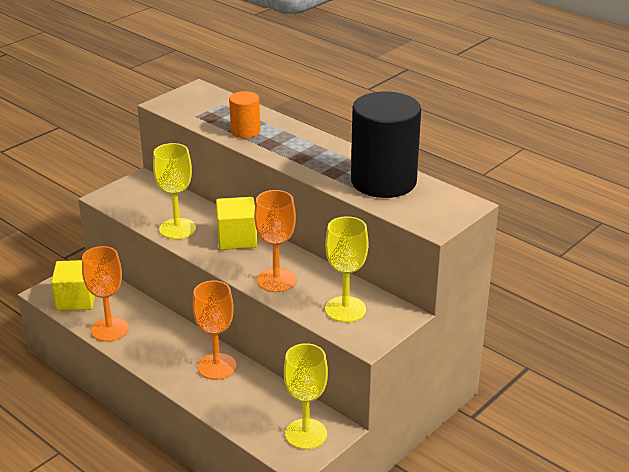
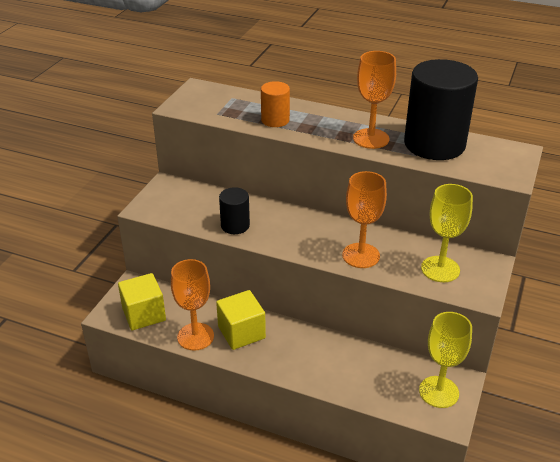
camera: 20 degrees left, 5 degrees up
(177, 229) = (235, 225): yellow goblet -> black cylinder
(217, 366) = (318, 347): orange goblet -> orange goblet (371, 138)
(237, 239) = (296, 223): yellow cube -> yellow cube (241, 332)

